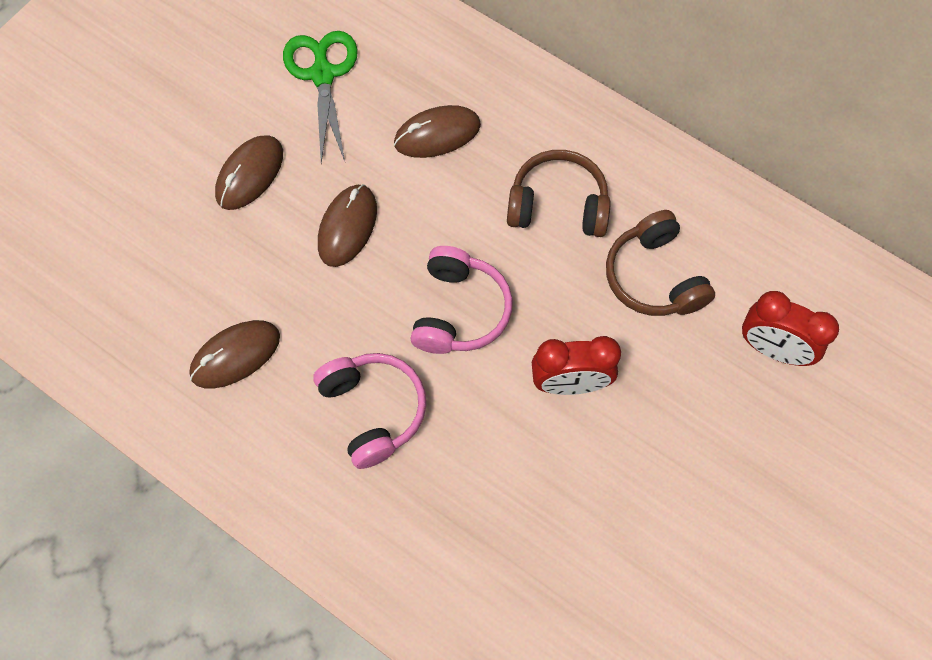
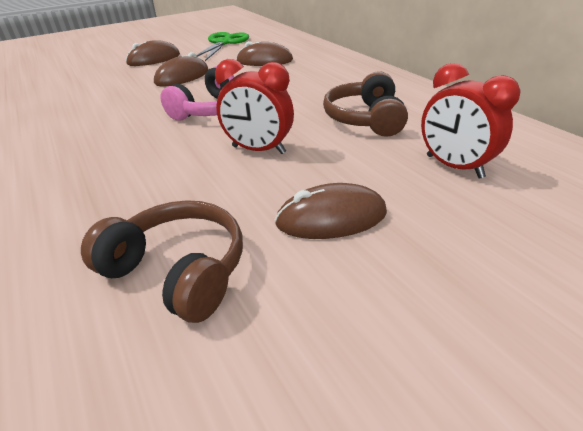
camera: 25 degrees right, 30 degrees down
(235, 355) = (63, 102): brown mouse -> brown mouse (331, 218)
(373, 410) = (108, 134): pink headphones -> none
(558, 205) = (316, 87): brown headphones -> brown headphones (178, 270)

